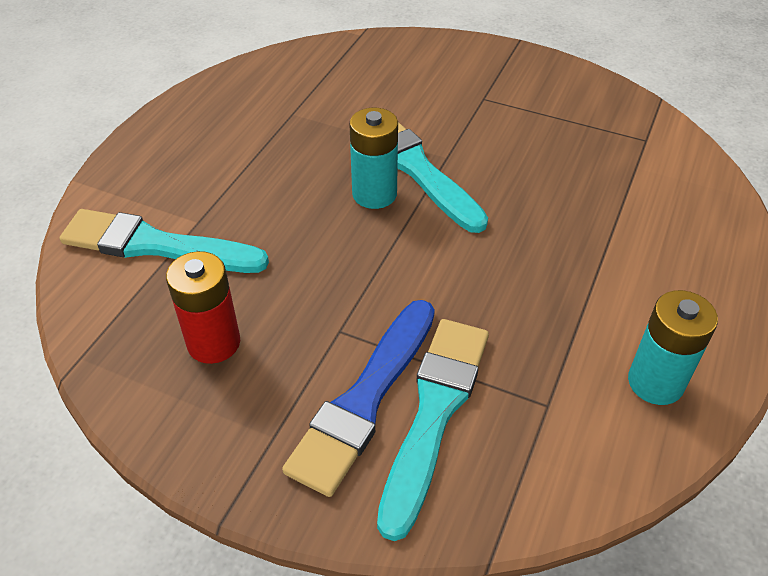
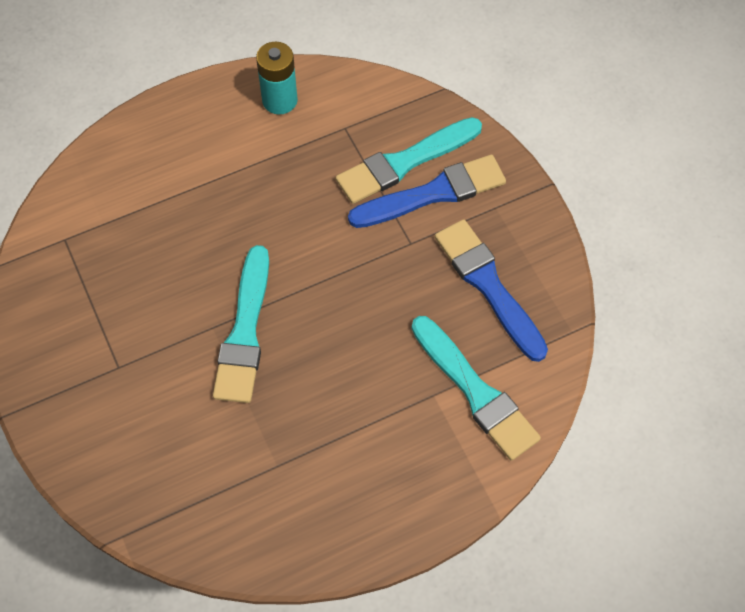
camera: 140 degrees left, 15 degrees up
(213, 343) = (488, 285): red battery -> blue brush
(374, 194) = (295, 330): turquoise battery -> none

